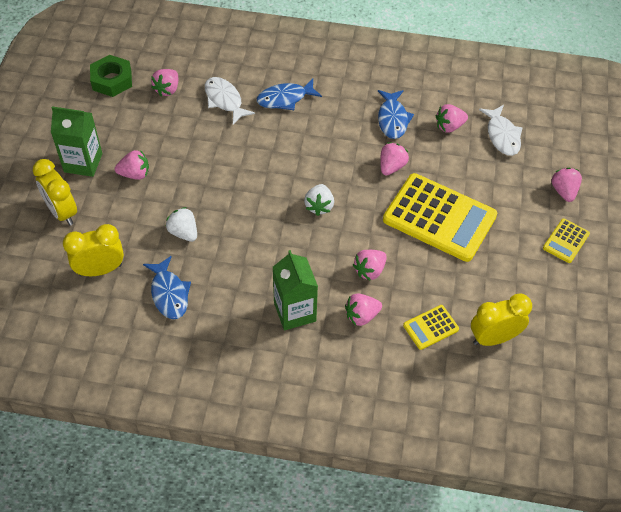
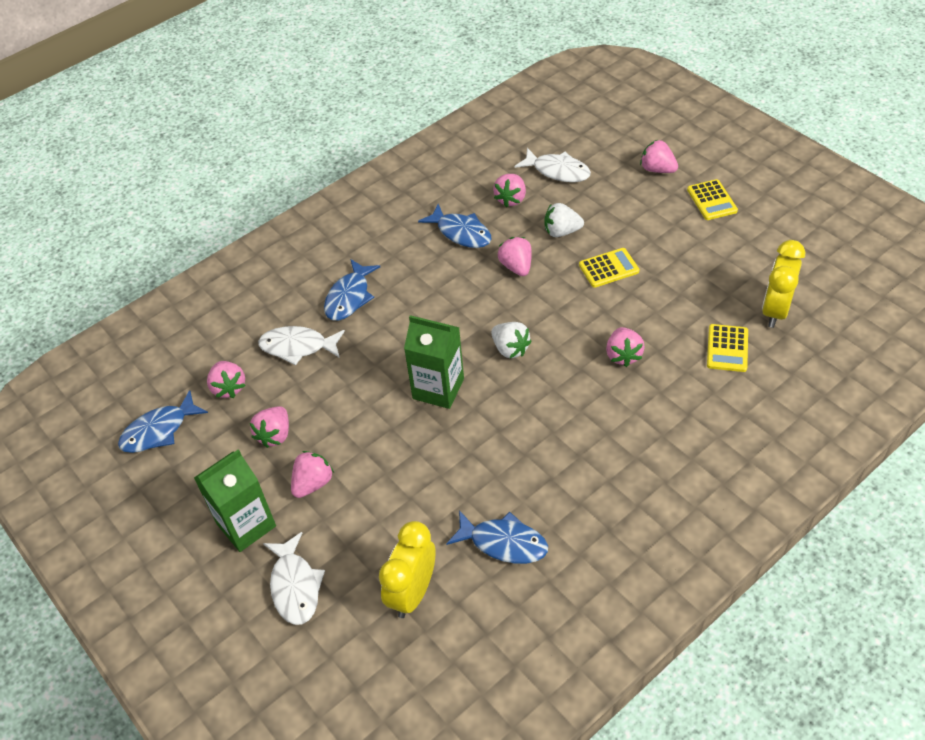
camera: 45 degrees left, 5 degrees down
(62, 212) = (295, 586): yellow clock -> white fish
(112, 80) = (159, 430): green nut -> blue fish
(183, 232) = (435, 483): white strawberry -> white strawberry (561, 231)
(295, 312) = (621, 444): green carton -> green carton (438, 388)
(361, 316) = (671, 393): pink strawberry -> pink strawberry (275, 435)
(439, 218) = (608, 268): yellow calculator -> yellow calculator, size x0.45

